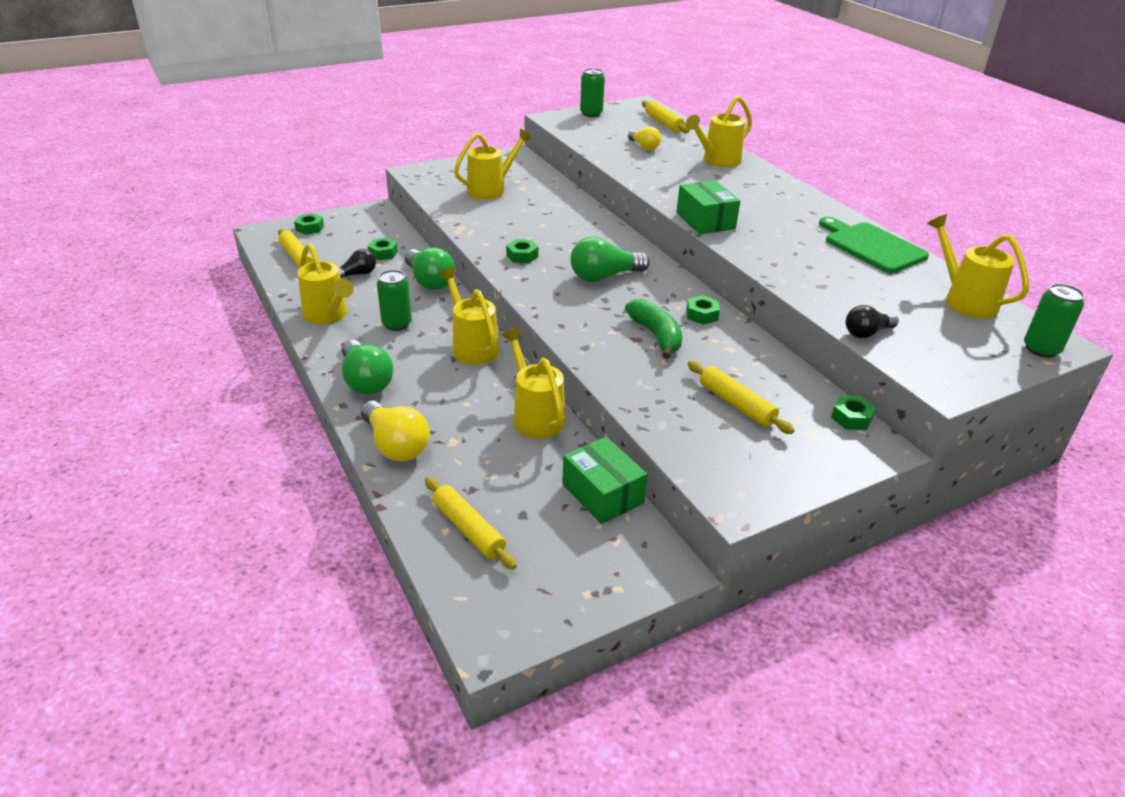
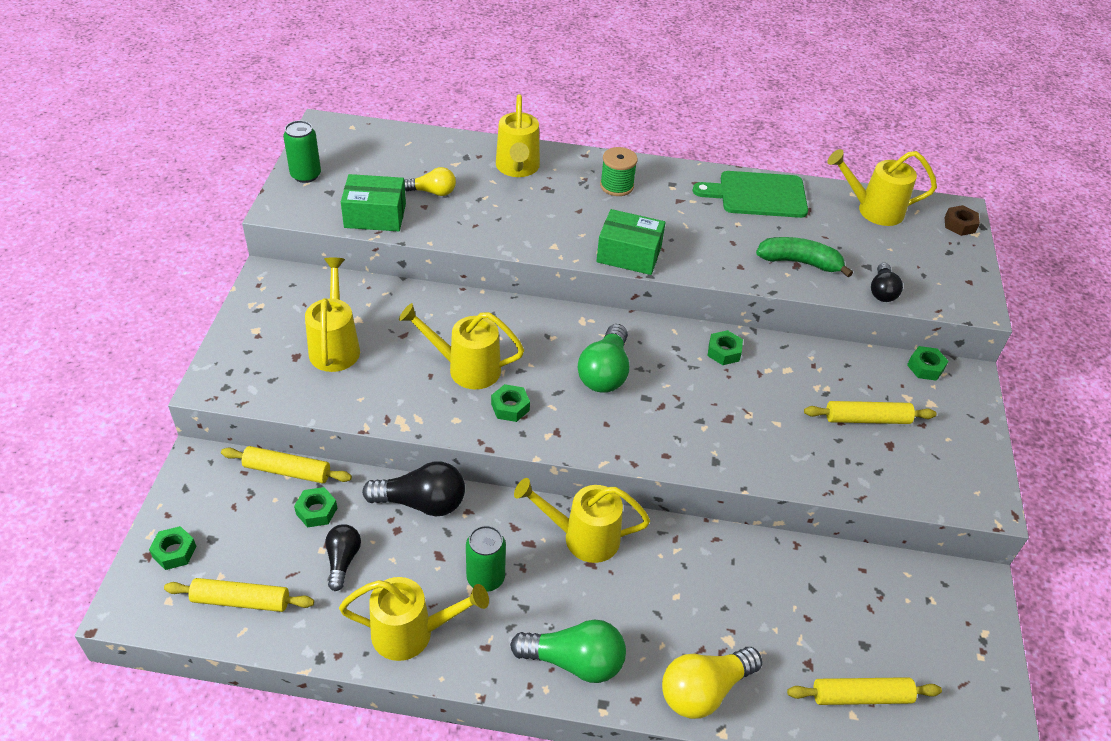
camera: 55 degrees left, 10 degrees up
(395, 445) = (704, 690): yellow light bulb -> yellow light bulb turned 150 degrees clockwise
(429, 281) = (421, 502): green light bulb -> black light bulb
(535, 416) = (734, 555): yellow watering can -> yellow watering can (466, 368)
(602, 494) = (870, 572): green box -> green box (375, 215)
(656, 336) = (734, 402): green banana -> green banana (799, 262)
(664, 123) = (392, 144): yellow rolling pin -> yellow rolling pin (287, 471)
(768, 195) = (616, 186): none -> green spool
(1041, 349) = (959, 225): green can -> brown nut

